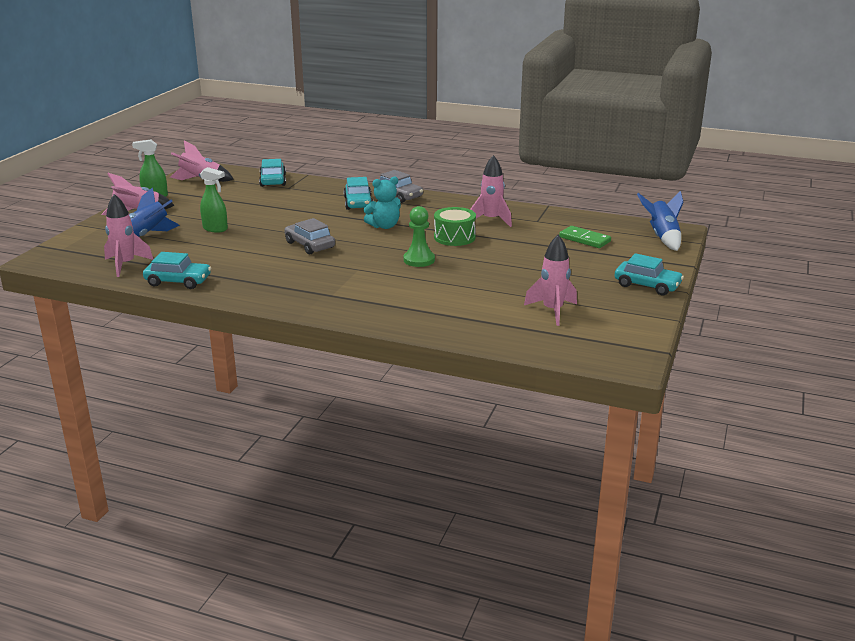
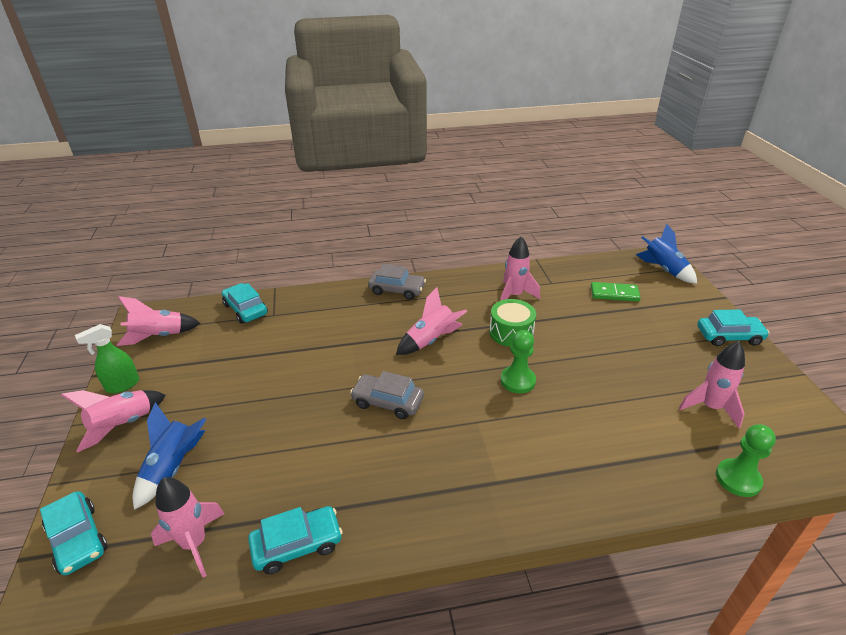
camera: 30 degrees left, 10 degrees up
(215, 229) = (253, 417): green spray bottle -> none
(358, 203) = (369, 314): turquoise car -> turquoise car (78, 539)
(384, 226) = (431, 340): turquoise teddy bear -> pink rocket
(508, 343) = (738, 479): none -> green pawn

